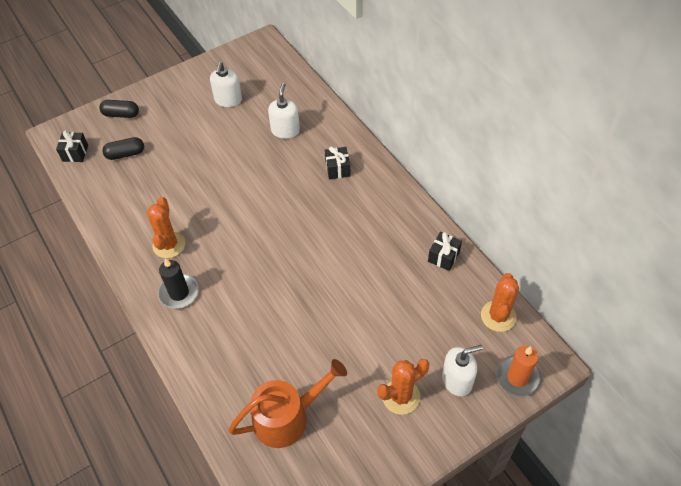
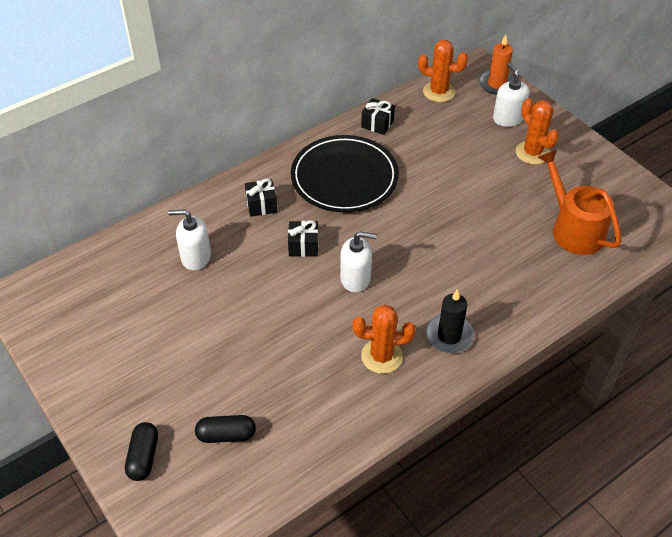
camera: 95 degrees left, 5 degrees down
(75, 153) = (220, 506): black gift -> black gift (303, 246)
(125, 154) = (226, 435): black capsule -> black capsule turned 75 degrees counterclockwise
(228, 100) = (131, 323): white soap dispenser -> white soap dispenser (355, 278)
(368, 227) = (344, 178): none -> black plate

